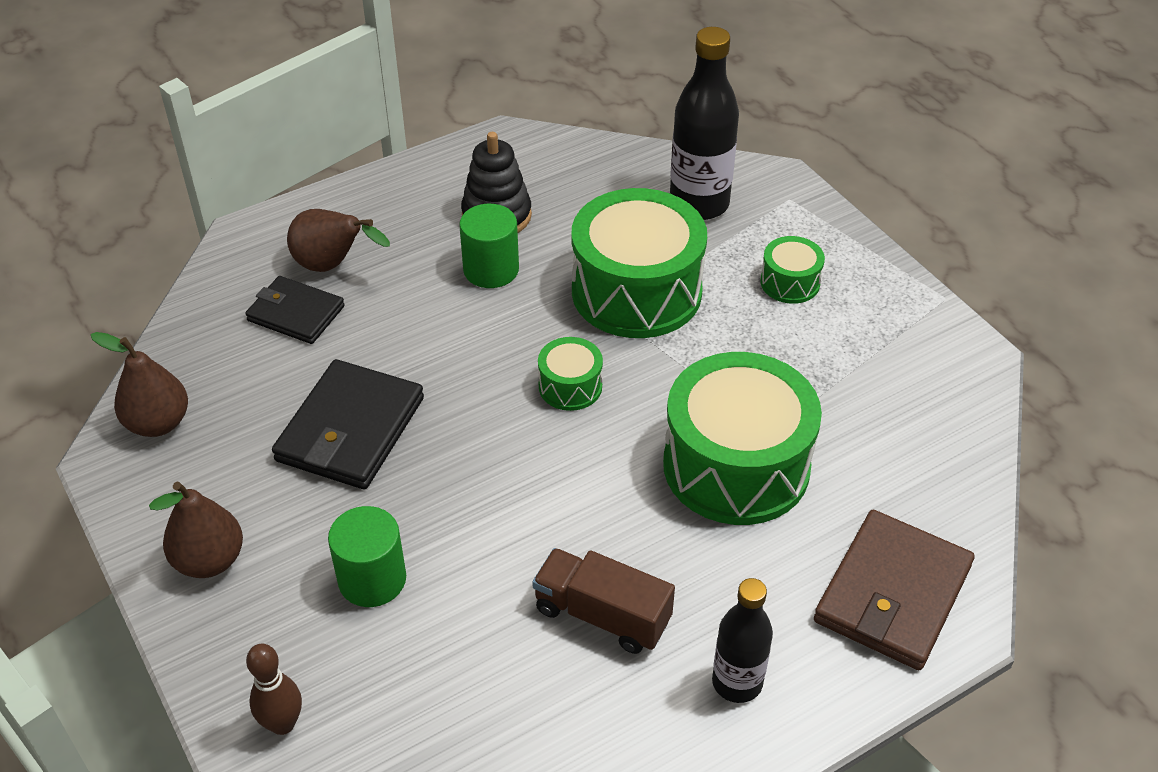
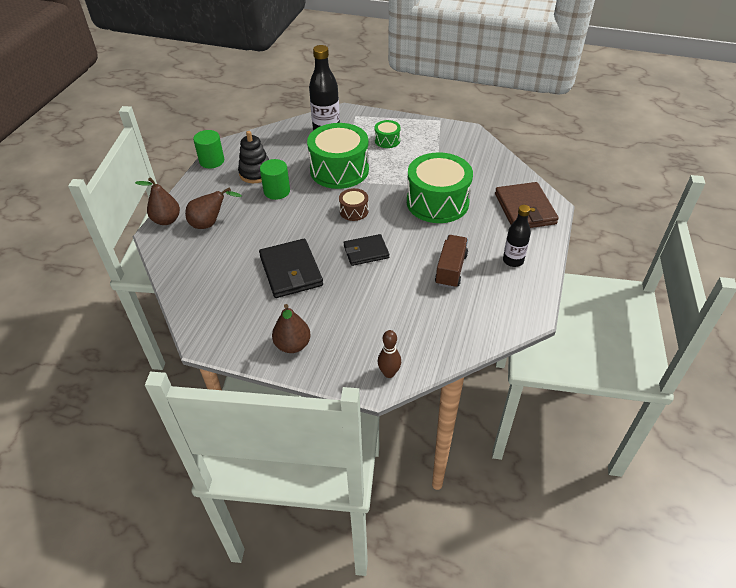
camera: 40 degrees left, 0 degrees up
(158, 423) = (208, 316): brown pear -> brown pear (166, 220)
(296, 313) = (216, 247): black wallet -> black wallet (366, 252)
(372, 579) = (362, 310): green cylinder -> green cylinder (212, 161)
(570, 386) = (354, 211): green drum -> brown drum
(602, 615) = (451, 269): brown truck -> brown truck turned 120 degrees clockwise

